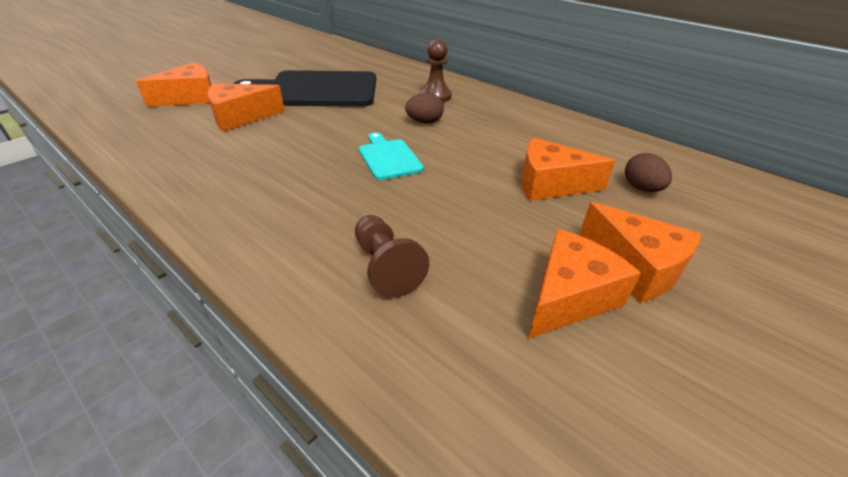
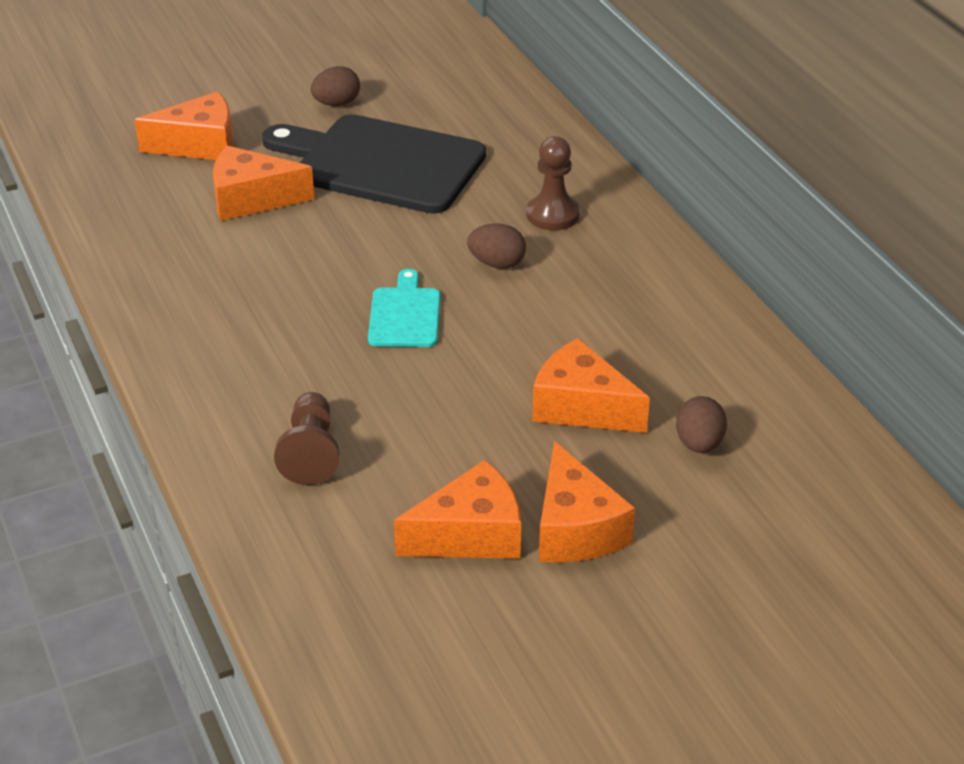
camera: 25 degrees right, 0 degrees up
(272, 70) = (336, 103): none -> brown egg

